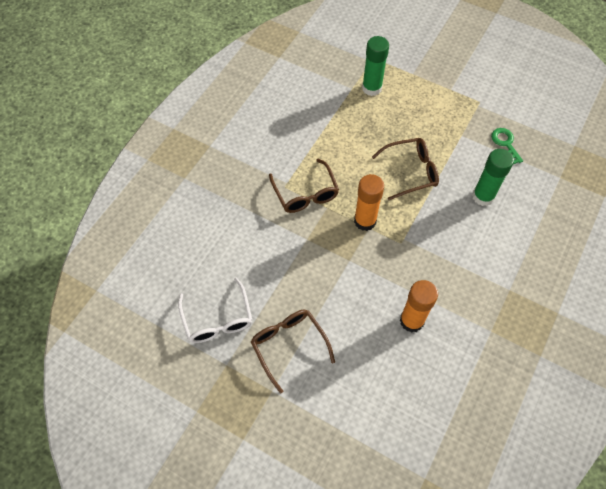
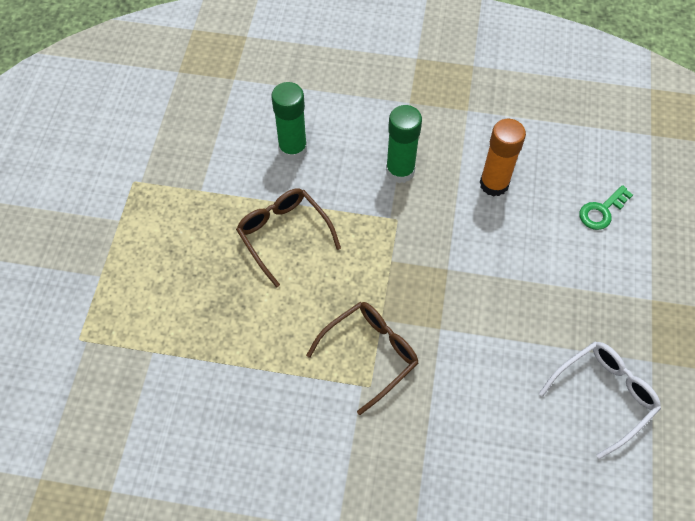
camera: 110 degrees left, 0 degrees up
(289, 346) = (591, 300): brown glasses -> none
(365, 221) = (383, 267): orange glue stick -> none
(371, 88) = (145, 324): green glue stick -> green glue stick (400, 171)
(505, 143) = (199, 140): green key -> green key (601, 211)

